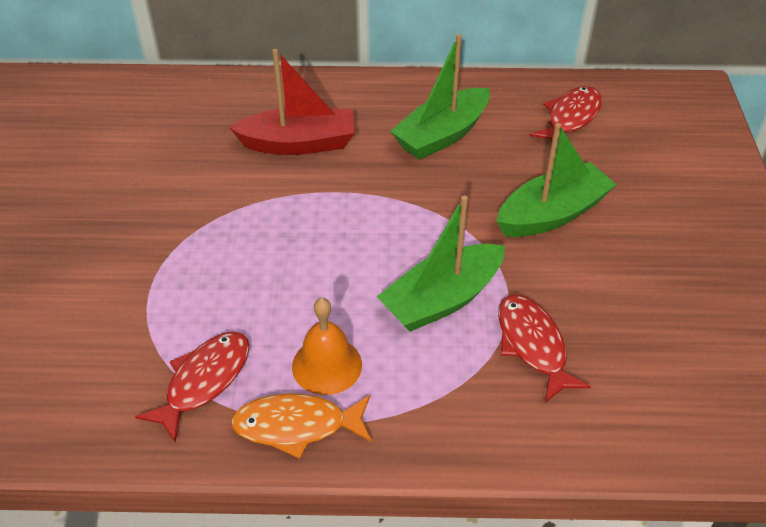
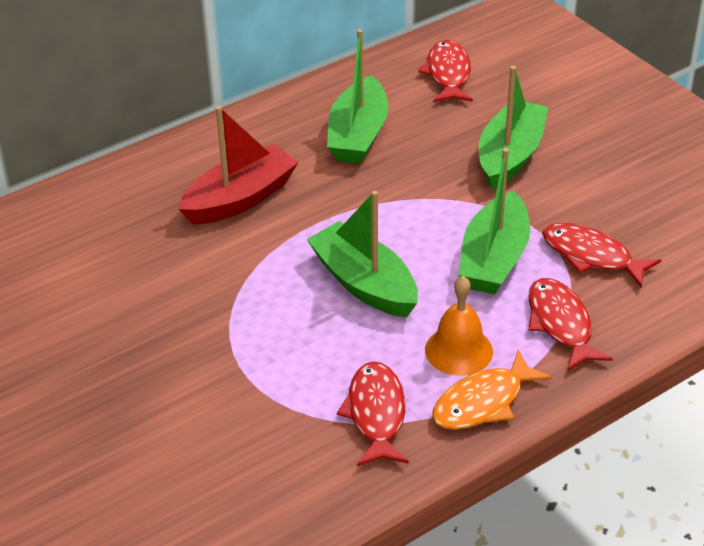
camera: 35 degrees left, 5 degrees down
(315, 262) = (364, 283): none -> green boat
(438, 394) = (560, 324): none -> red fish

